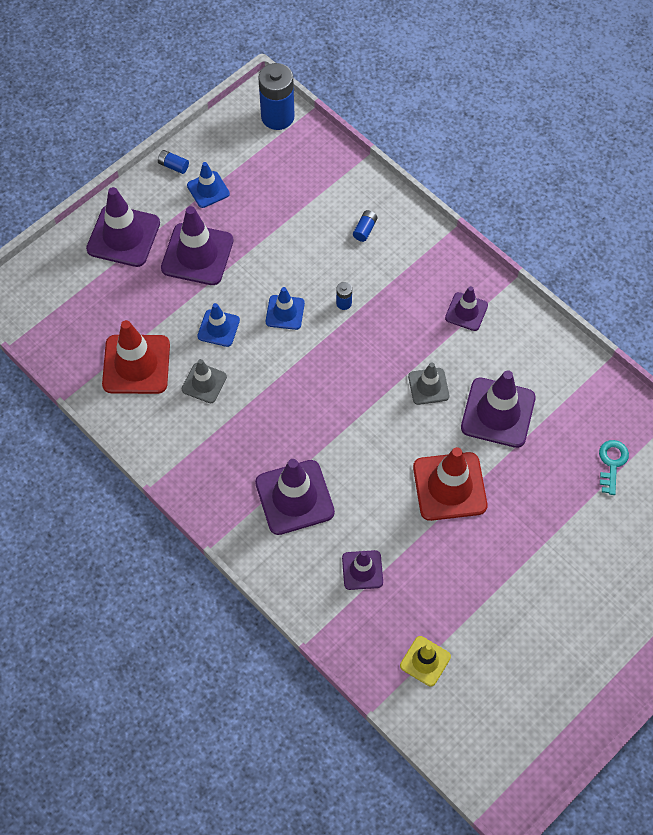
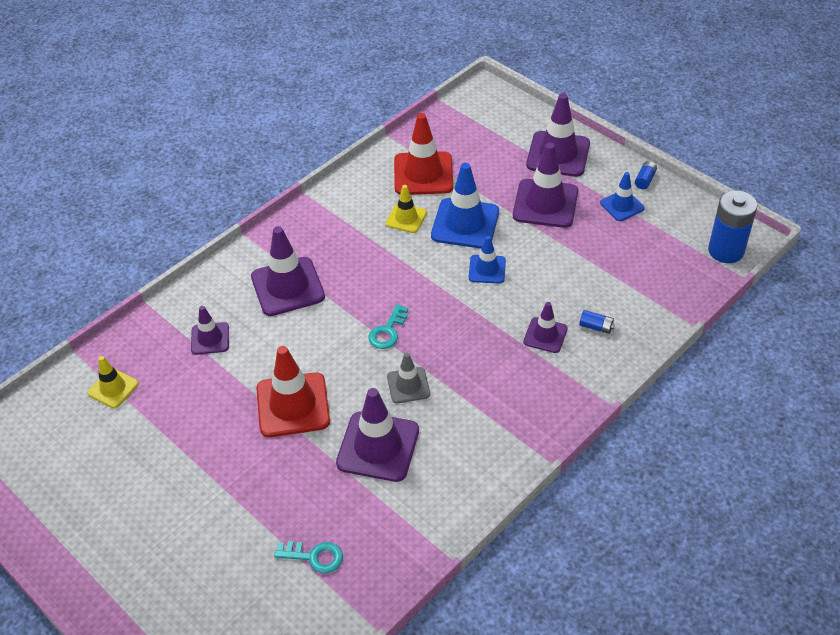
camera: 90 degrees right, 15 degrees down
(204, 383) = (406, 218): grey traffic cone -> yellow traffic cone
(218, 328) = (465, 224): blue traffic cone -> blue traffic cone, size x1.77
(344, 303) = (502, 313): blue battery -> none
(361, 403) = (388, 331): none -> turquoise key
(466, 312) = (502, 417): purple traffic cone -> purple traffic cone (545, 335)

